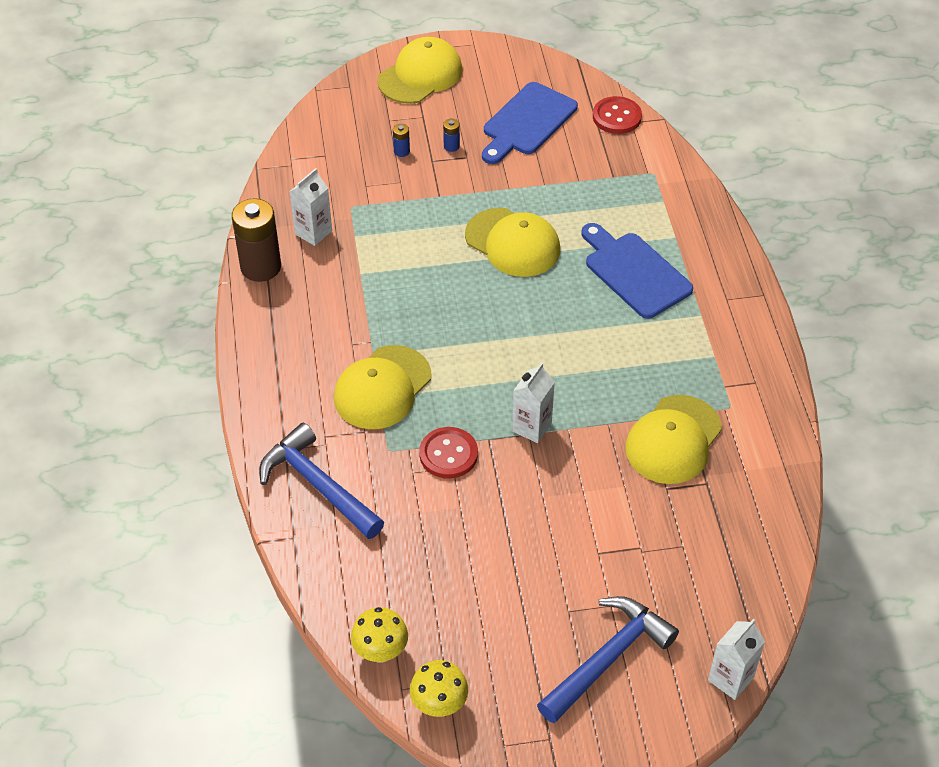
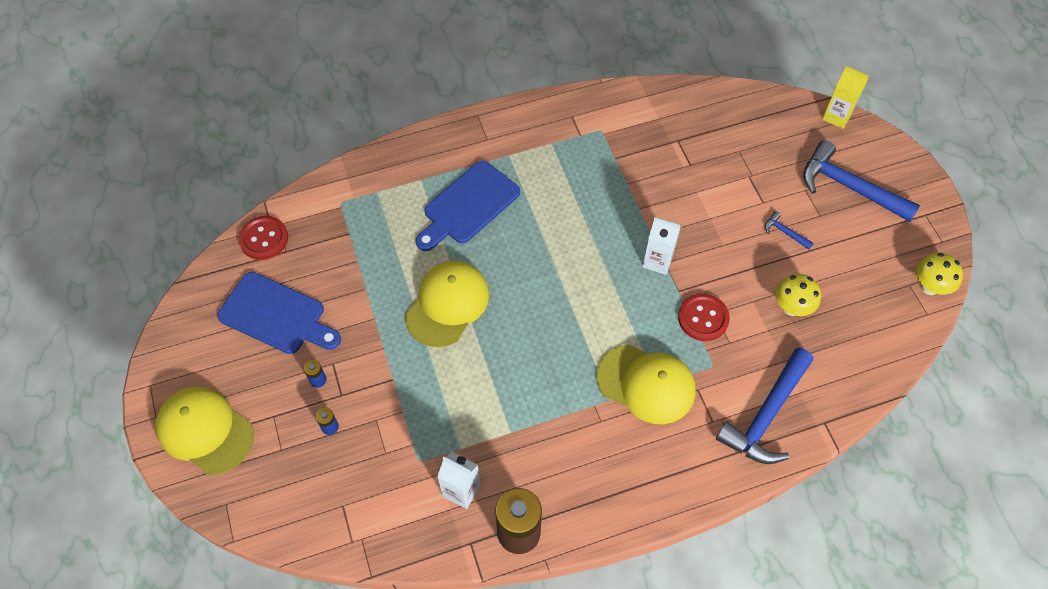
camera: 100 degrees left, 10 degrees up
(381, 651) = (903, 334): yellow mushroom -> yellow mushroom (791, 307)
(549, 564) = (784, 232): none -> blue hammer
(673, 440) = (643, 164): yellow cap -> none
(730, 679) = (836, 116): white carton -> yellow carton

